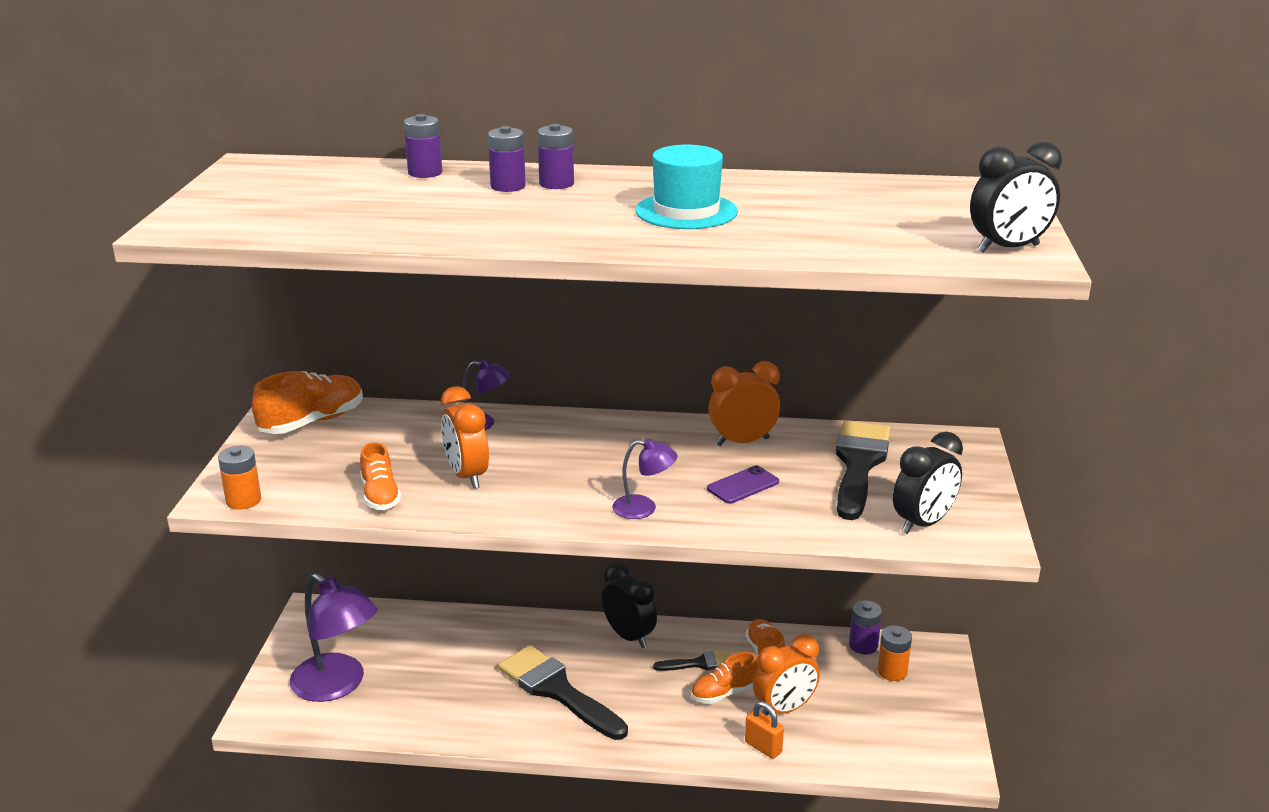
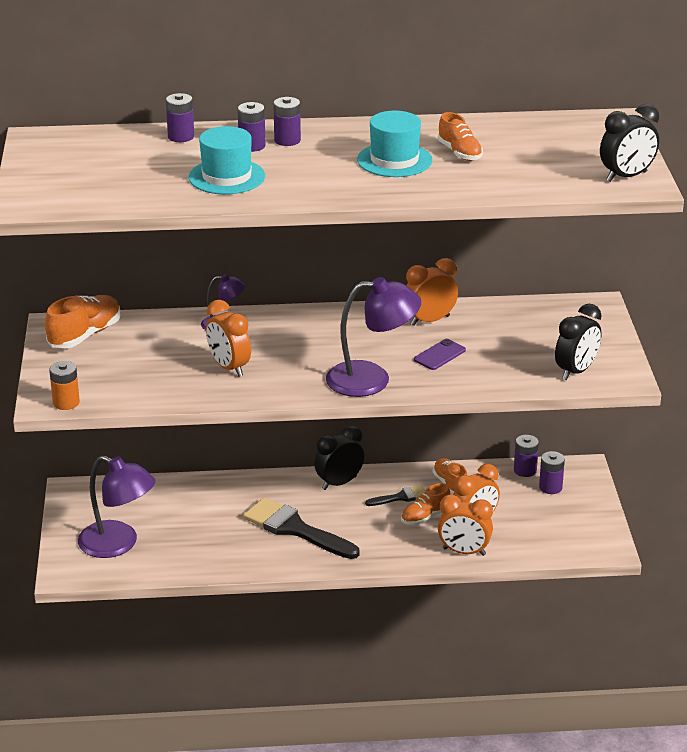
camera: 10 degrees left, 5 degrees up
(380, 495) = (169, 389): orange shoe -> orange shoe (459, 153)
(454, 215) = (227, 177): none -> turquoise hat
(629, 636) = (339, 483): black clock -> black clock turned 75 degrees counterclockwise
(644, 508) = (372, 379): purple lamp -> purple lamp, size x1.94
(763, 747) = (464, 552): orange padlock -> orange clock
(859, 464) = (521, 330): black brush -> none
(892, 671) = (550, 487): orange battery -> purple battery

